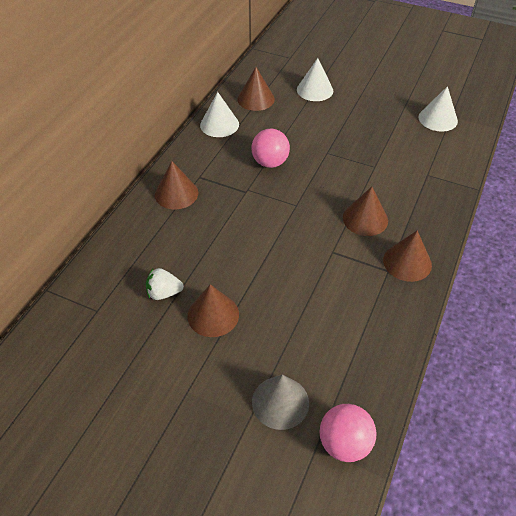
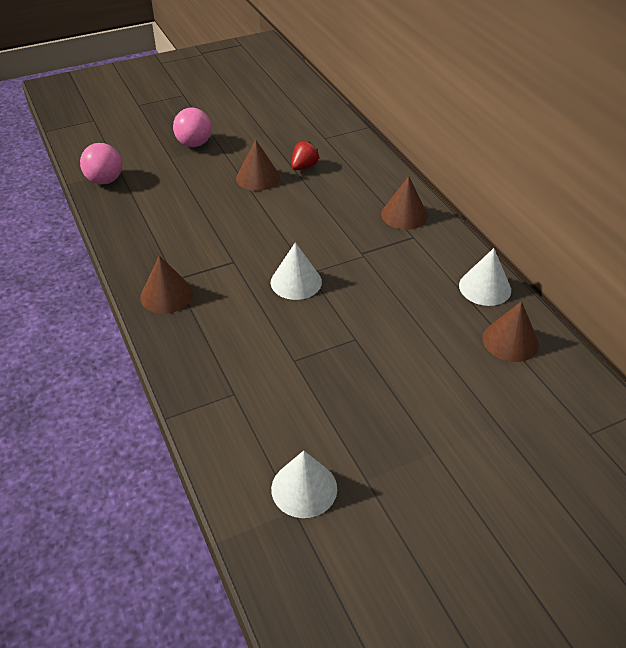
camera: 130 degrees right, 5 degrees down
(164, 293) = (304, 167): white strawberry -> red strawberry
(270, 162) = (384, 289): pink ball -> pink ball (194, 144)
(280, 402) = (162, 172): grey cone -> none
(315, 90) = (483, 406): white cone -> white cone (296, 282)
(365, 219) = (240, 303): brown cone -> none

